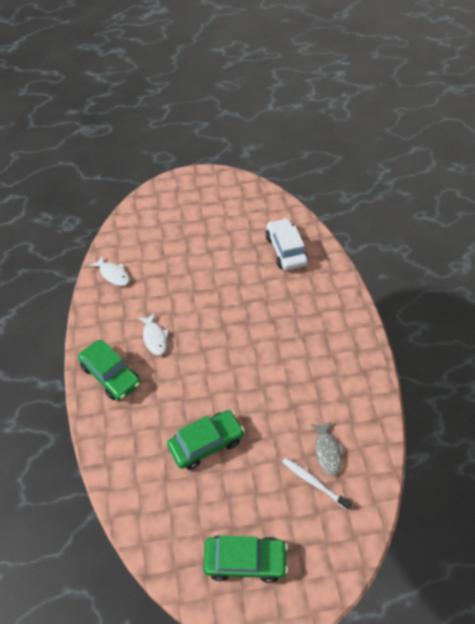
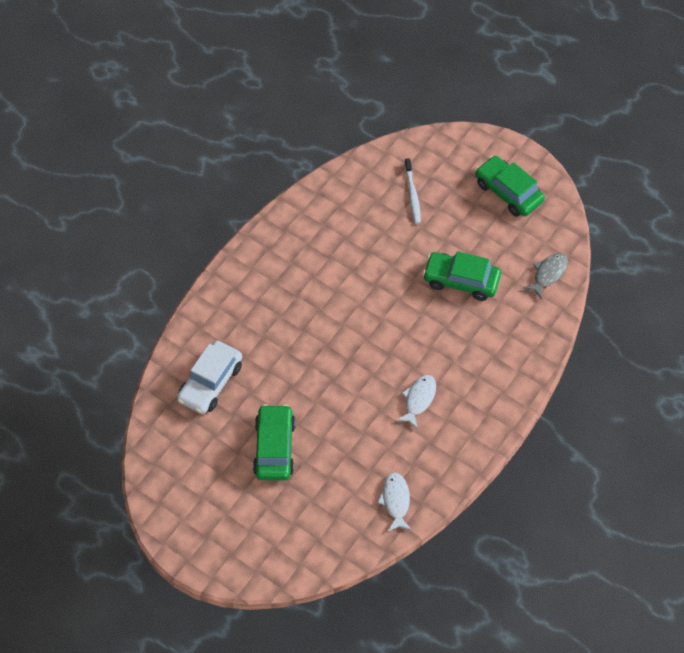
camera: 135 degrees left, 5 degrees up
(110, 375) = (486, 397): green car -> green car (274, 448)
(327, 451) = (380, 204): grey fish -> grey fish (548, 274)

